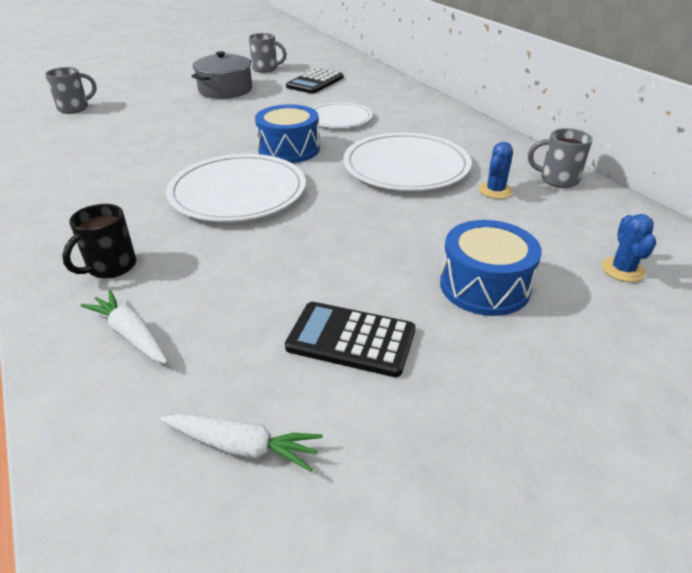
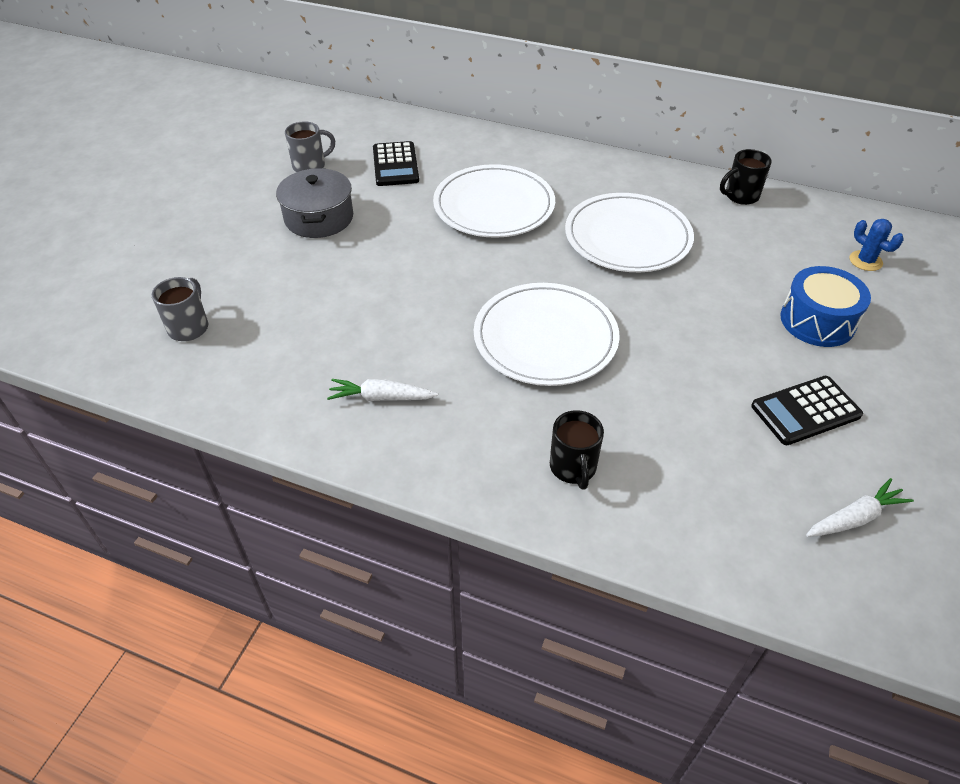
camera: 40 degrees left, 10 degrees up
(131, 335) = (683, 504): white carrot -> white carrot (381, 397)
(289, 149) = (510, 266): blue drum -> none
(339, 118) = (494, 205): white plate -> white plate, size x1.63
(495, 191) = (718, 229): blue cactus -> none
(557, 179) = (740, 196): grey mug -> black mug

